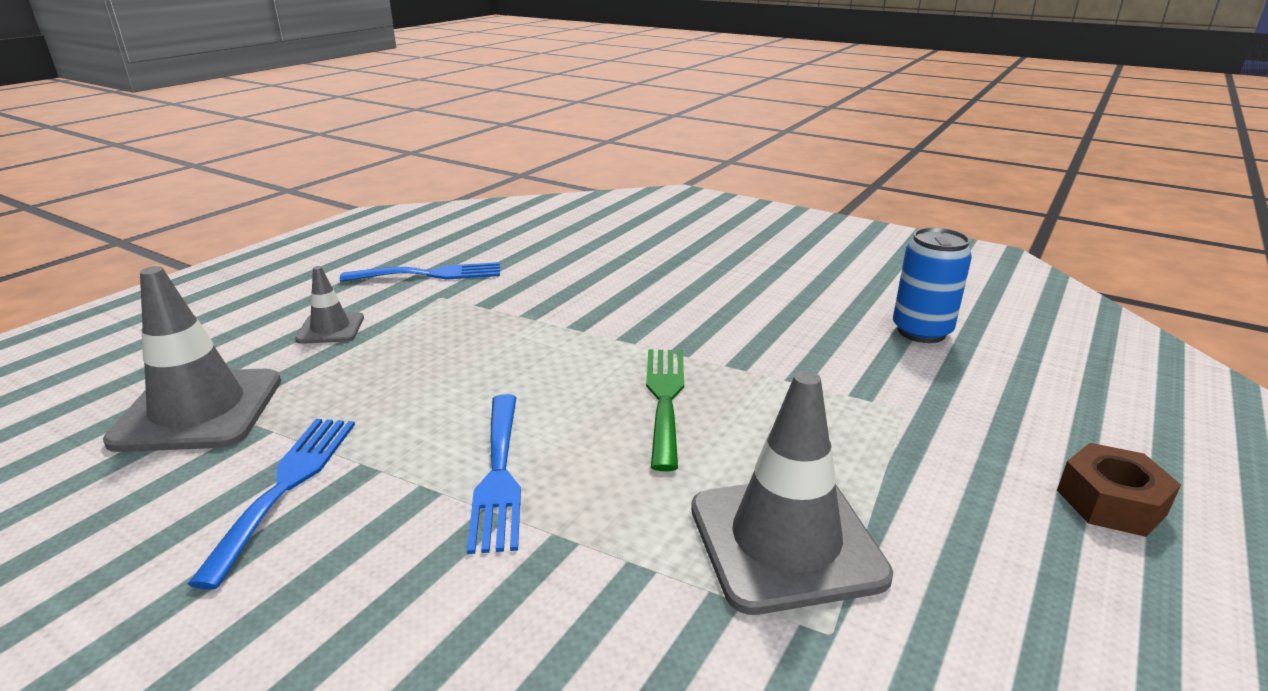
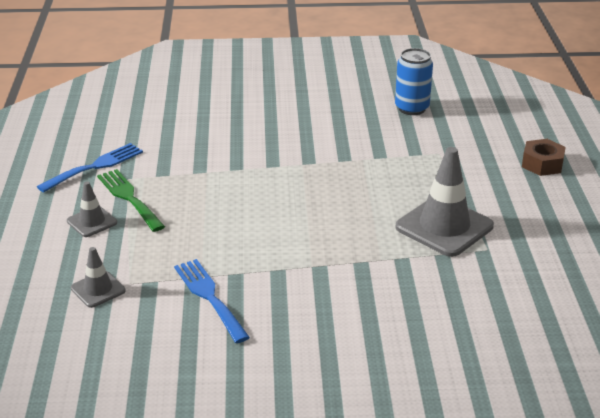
camera: 35 degrees left, 5 degrees up
(199, 410) = (98, 289): grey traffic cone -> grey traffic cone, size x0.52
(499, 475) = (300, 251): blue fork -> none
(665, 398) = (330, 189): green fork -> green fork (129, 198)

